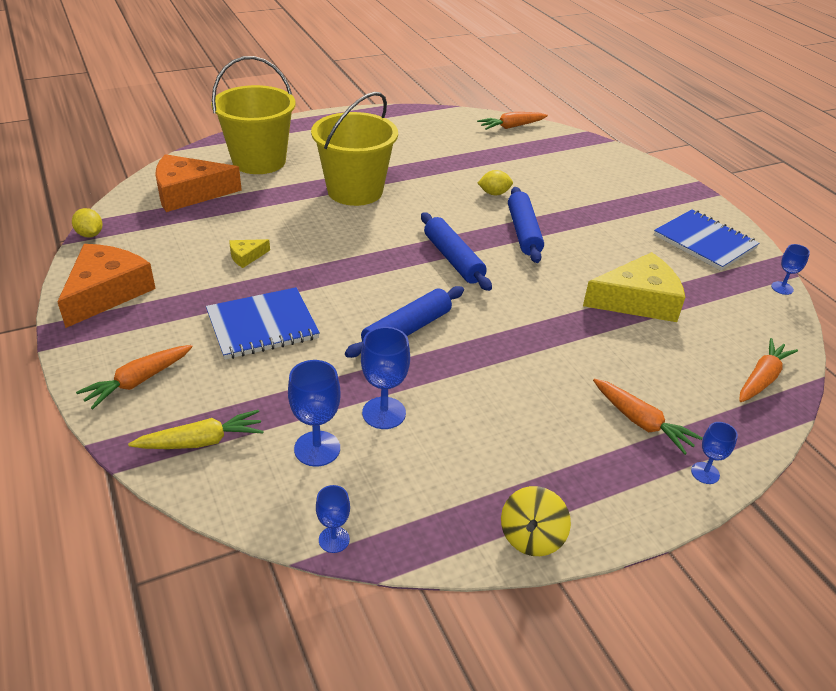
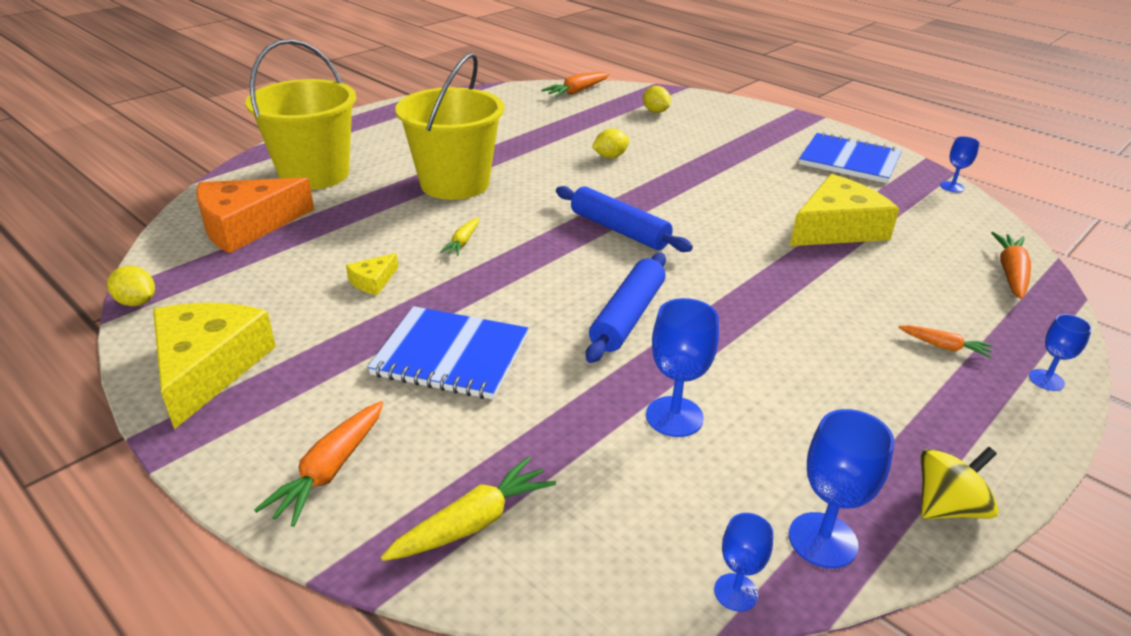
camera: 20 degrees left, 5 degrees down
(106, 292) = (207, 368): orange cheese -> yellow cheese
(262, 325) = (451, 355): blue notebook -> blue notebook turned 60 degrees clockwise
(317, 448) = (628, 484): blue goblet -> blue goblet (822, 540)
(328, 241) = (462, 242): none -> yellow carrot
(523, 232) = (671, 187): blue rolling pin -> none
(531, 537) = (947, 507): yellow spinning top -> yellow spinning top turned 120 degrees counterclockwise
(565, 159) = (655, 111): none -> yellow lemon
(641, 422) = (944, 346): orange carrot -> orange carrot, size x0.62

